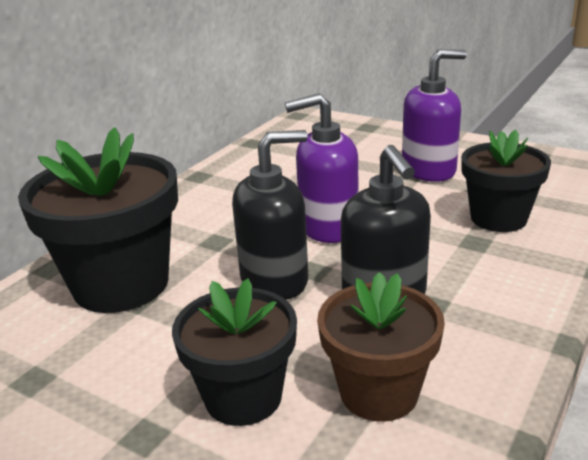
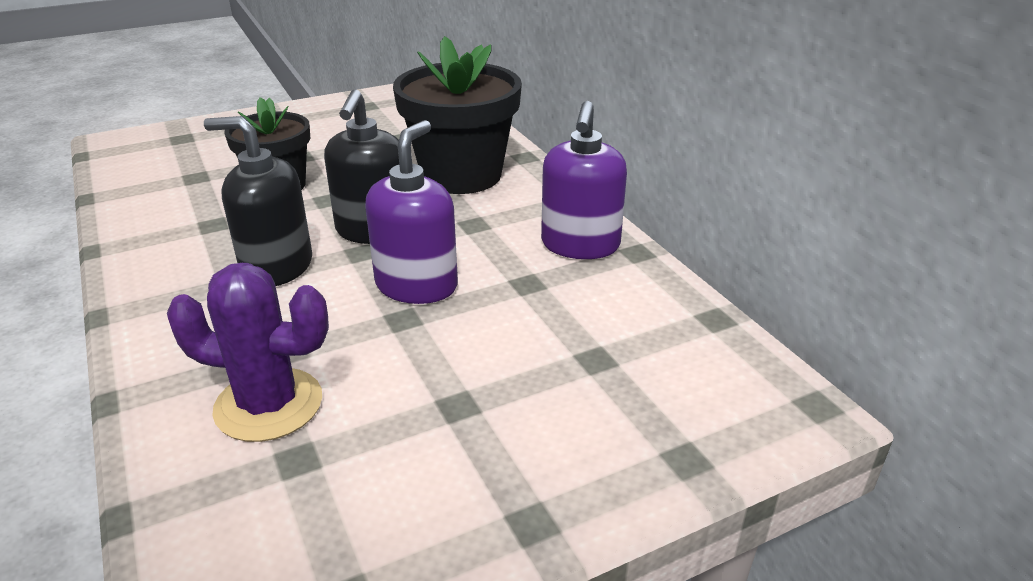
camera: 120 degrees right, 5 degrees up
(379, 392) = (204, 225): brown flower pot -> none
(429, 170) = (449, 427): purple soap dispenser -> purple soap dispenser (580, 245)
(498, 218) = (269, 405): black flower pot -> purple cactus

